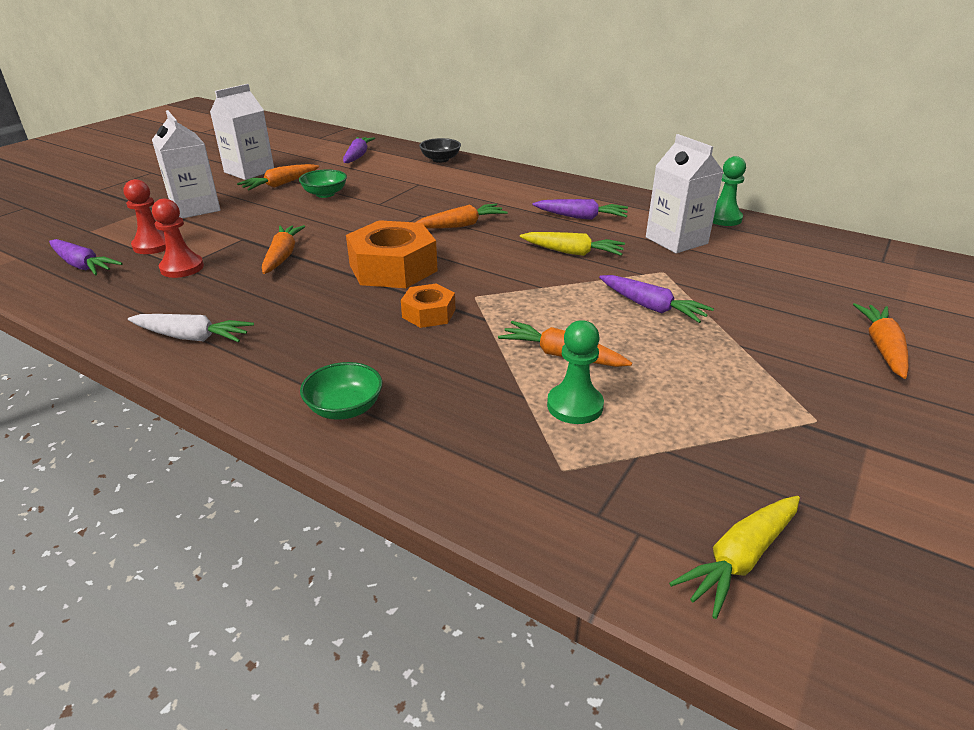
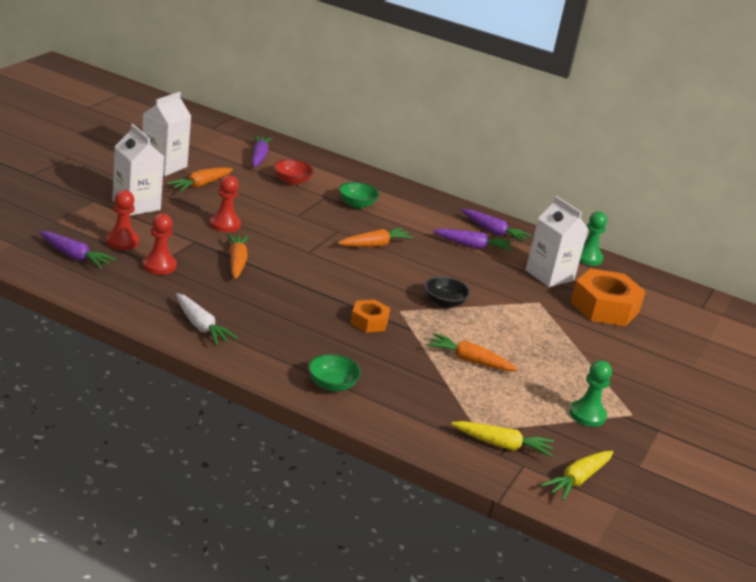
camera: 10 degrees left, 5 degrees down
(192, 337) = (201, 326): white carrot -> white carrot turned 45 degrees clockwise
(288, 219) = (225, 224): none -> red pawn
(325, 194) = (246, 200): green bowl -> green bowl (357, 204)
(385, 173) = (292, 181): none -> red bowl
(393, 268) = (330, 281): orange nut -> orange nut (604, 307)
(440, 159) = (338, 169): black bowl -> black bowl (444, 302)
(572, 252) = (469, 279): yellow carrot -> yellow carrot (502, 445)
(575, 406) = (481, 394): green pawn -> green pawn (587, 415)
(651, 307) = (530, 330): purple carrot -> purple carrot (493, 232)
(882, 347) = (683, 372): orange carrot -> none

